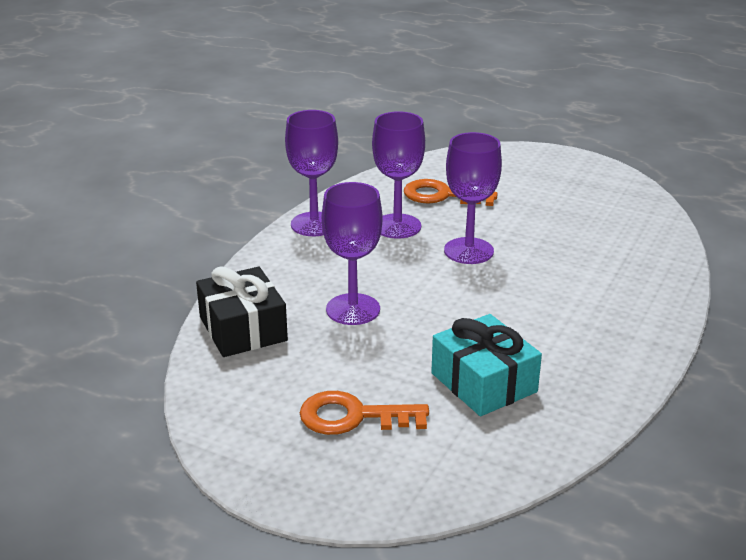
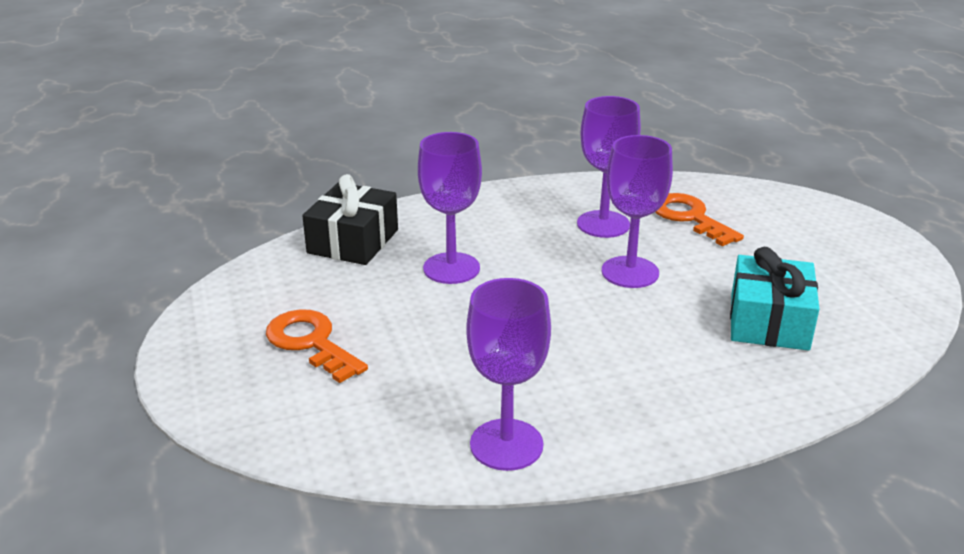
camera: 45 degrees right, 0 degrees up
(314, 224) = (538, 193): purple goblet -> purple goblet (506, 445)
(483, 382) = (447, 378): turquoise gift -> turquoise gift (769, 321)

